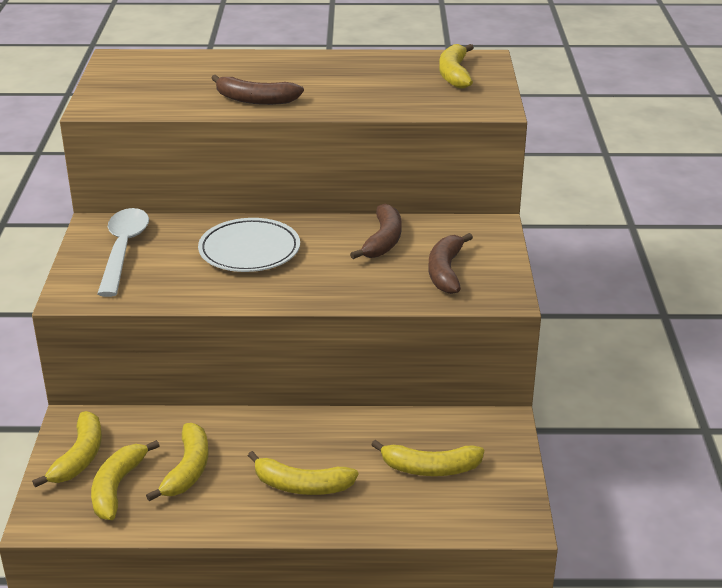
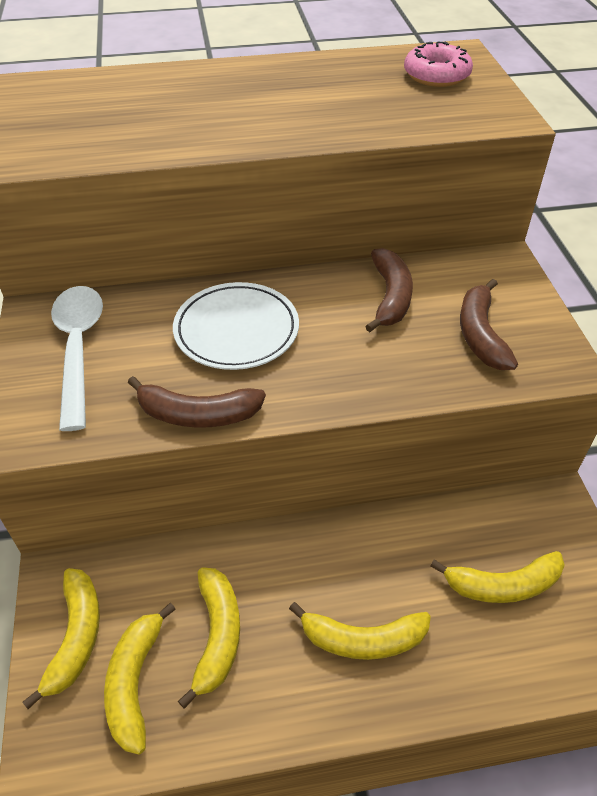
camera: 10 degrees left, 15 degrees up
(255, 100) = (212, 131): brown banana -> brown banana (197, 414)
(454, 74) = (436, 75): yellow banana -> pink donut

